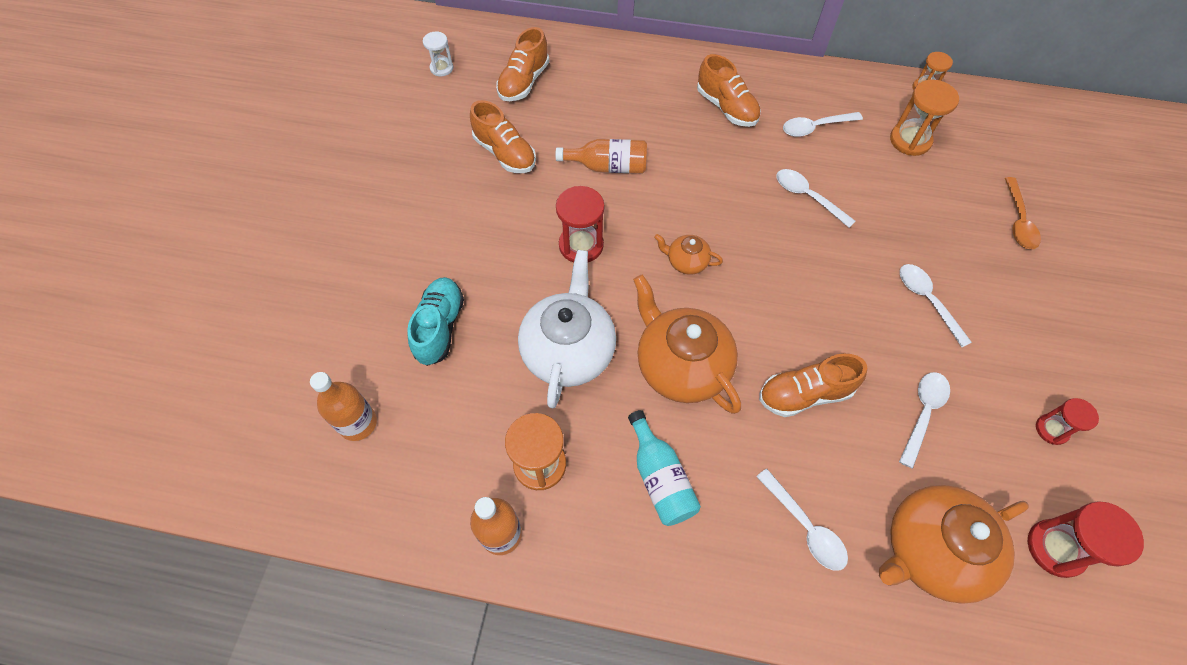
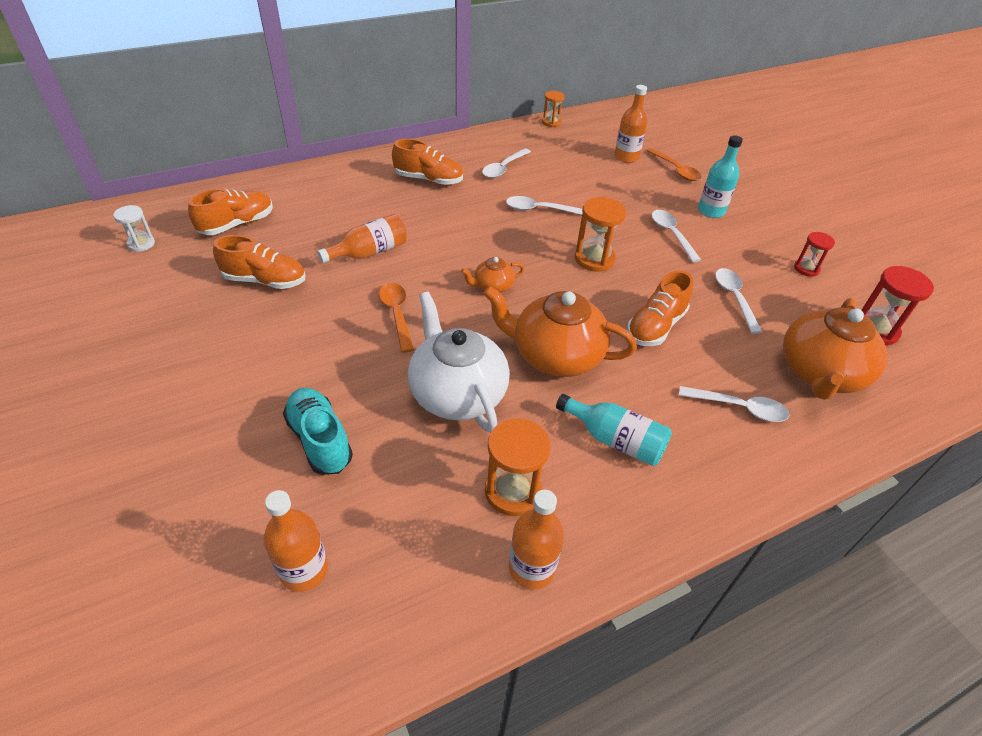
camera: 40 degrees left, 15 degrees down
(524, 82) = (237, 224): orange shoe -> orange shoe turned 120 degrees counterclockwise
(581, 245) = (397, 315): red hourglass -> orange spoon
(910, 140) = (571, 153): orange hourglass -> orange hourglass (594, 259)
(927, 301) = (671, 234): white spoon -> white spoon turned 45 degrees clockwise
(971, 175) = (626, 157): none -> orange bottle
(1007, 296) = (711, 211): none -> turquoise bottle

